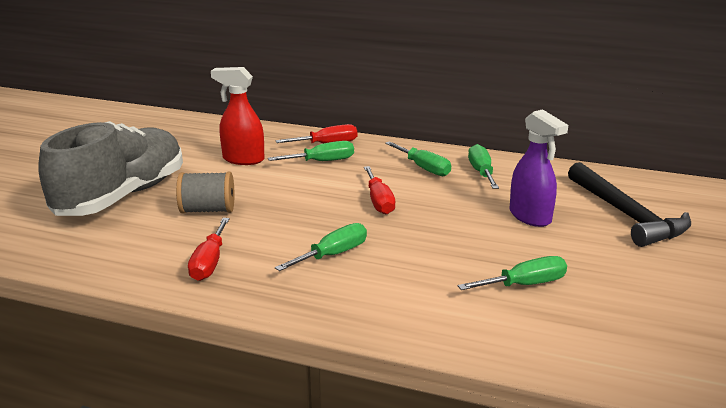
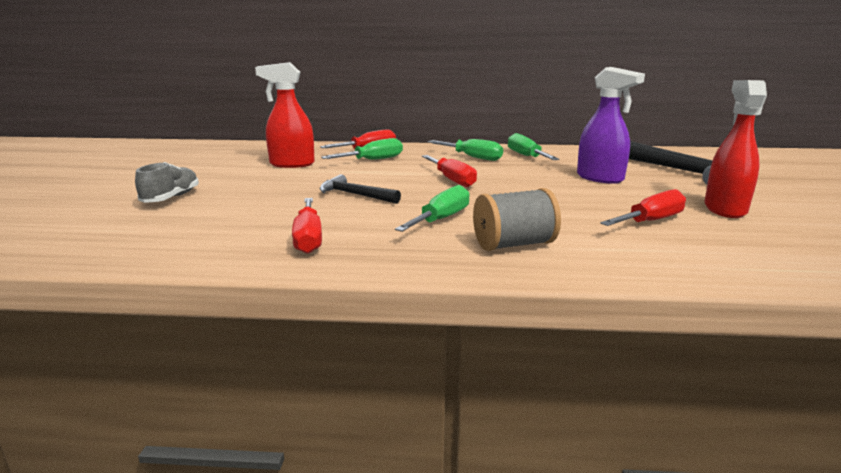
camera: 15 degrees left, 5 degrees down
(122, 196) = (171, 198): grey shoe -> grey shoe, size x0.41
(208, 210) = (278, 200): grey spool -> grey spool (514, 244)
(277, 212) = (355, 195): none -> black hammer
(524, 284) = (651, 221): green screwdriver -> red screwdriver
(617, 279) = (724, 209): none -> red spray bottle

